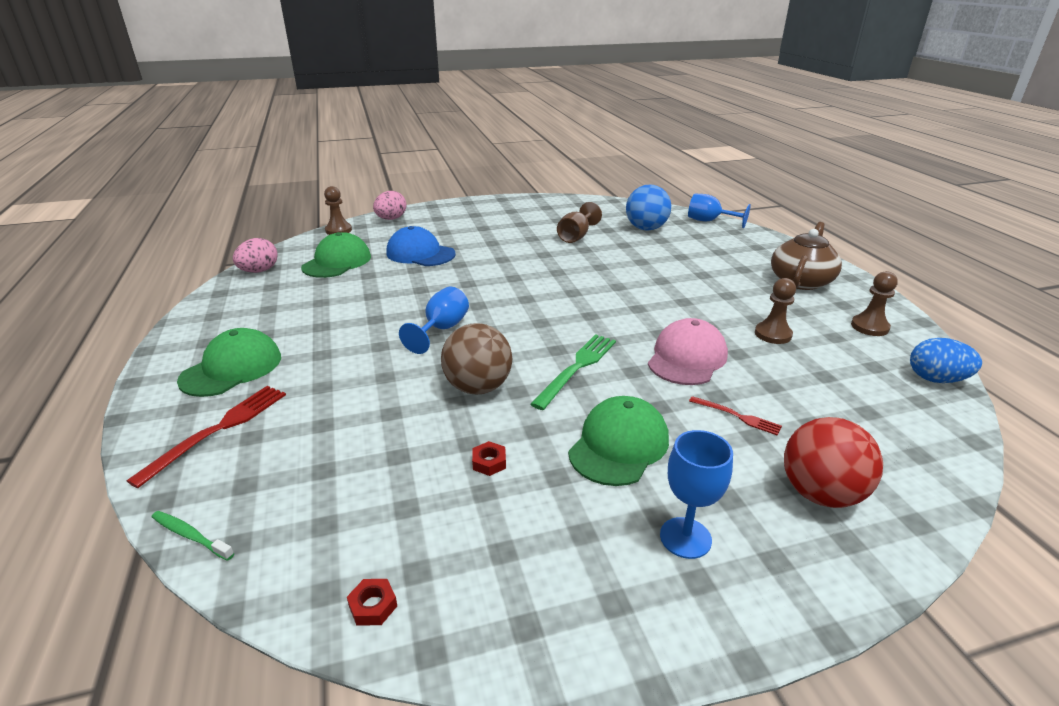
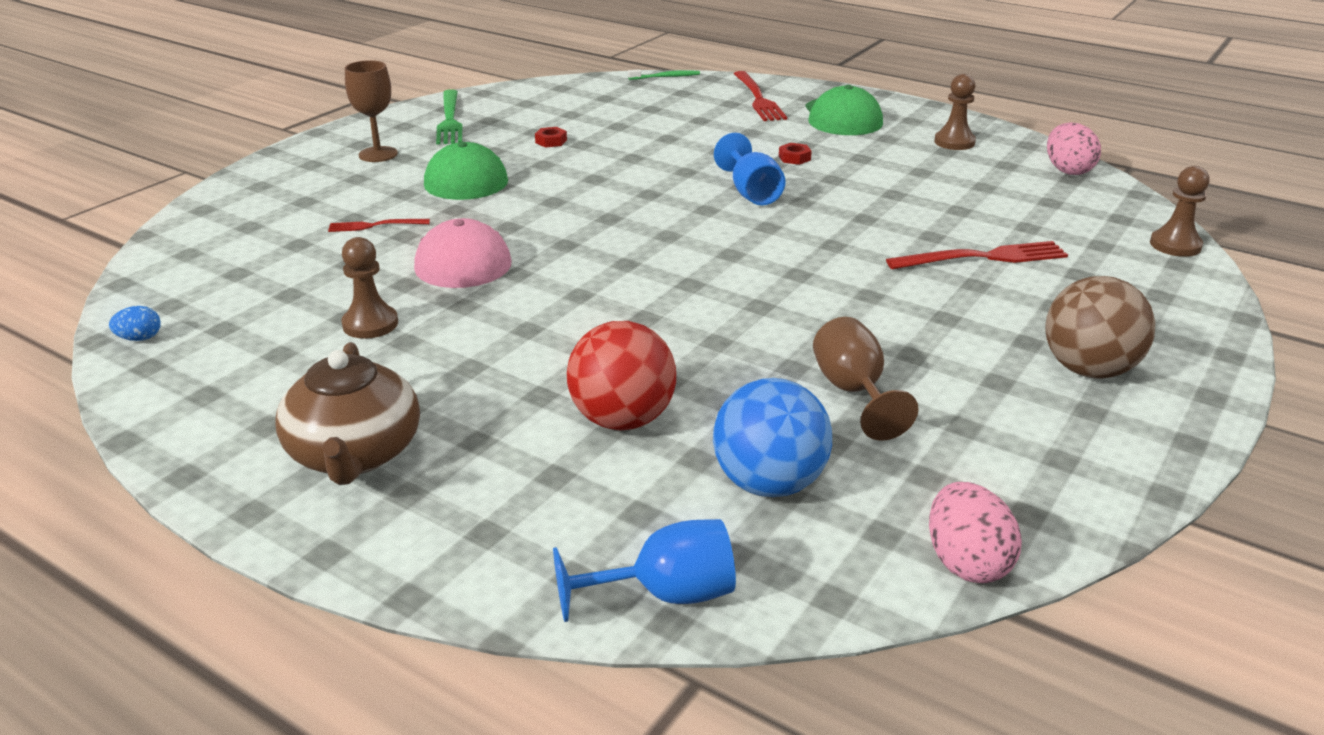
camera: 140 degrees right, 0 degrees up
(337, 262) = (1034, 209): green cap -> none
(373, 606) = (530, 91): red nut -> red nut (794, 158)
(391, 219) = (1186, 295): pink egg -> pink egg (966, 563)
(420, 253) = (983, 258): blue cap -> red fork
(478, 387) = (631, 169): brown ball -> brown ball (1089, 370)
(577, 368) = (566, 210): green fork -> green fork (449, 120)
(685, 538) = (378, 154): blue goblet -> brown goblet
(820, 493) = (283, 201): red ball -> red ball (622, 420)
(869, 327) = (223, 391): brown pawn -> brown pawn (954, 142)
(936, 379) = (140, 338): blue egg -> blue egg, size x0.55

